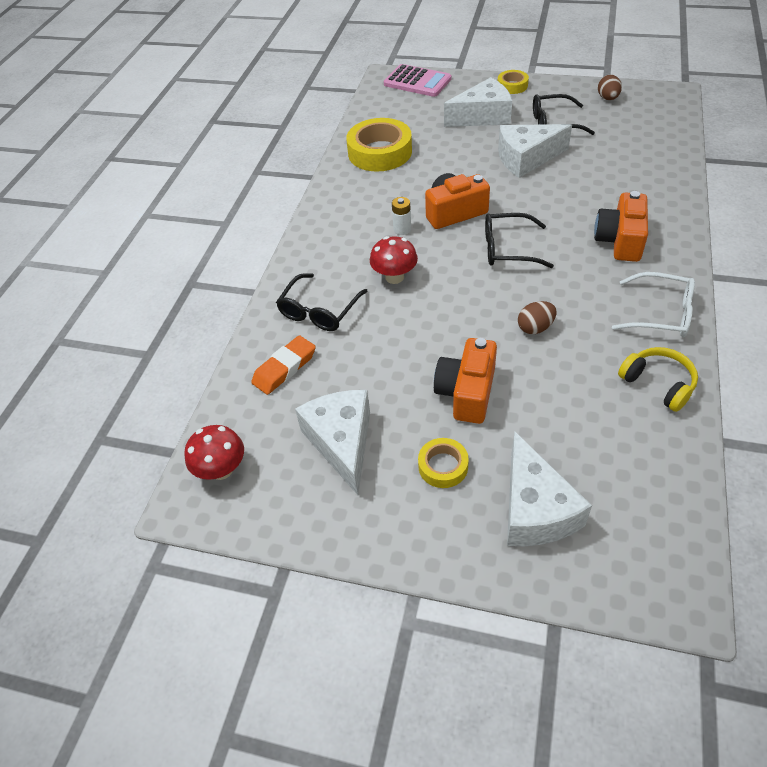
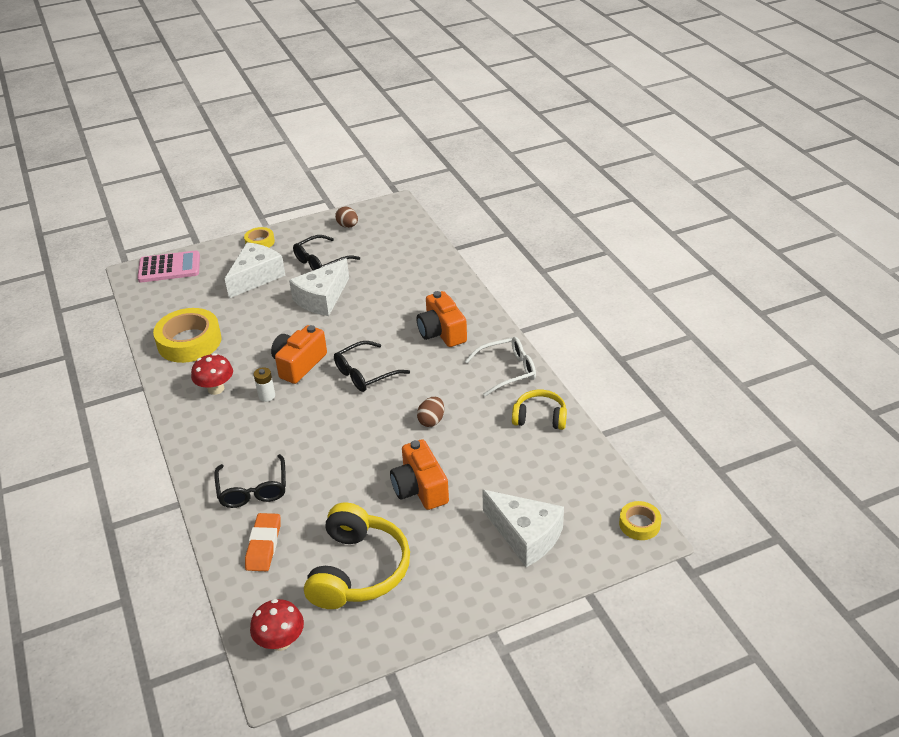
camera: 40 degrees left, 10 degrees down
(342, 442) = (358, 570): white cheese -> yellow headphones
(394, 277) = (293, 435): red mushroom -> red mushroom (216, 389)
(443, 466) = (444, 544): yellow tape -> yellow tape (639, 524)

